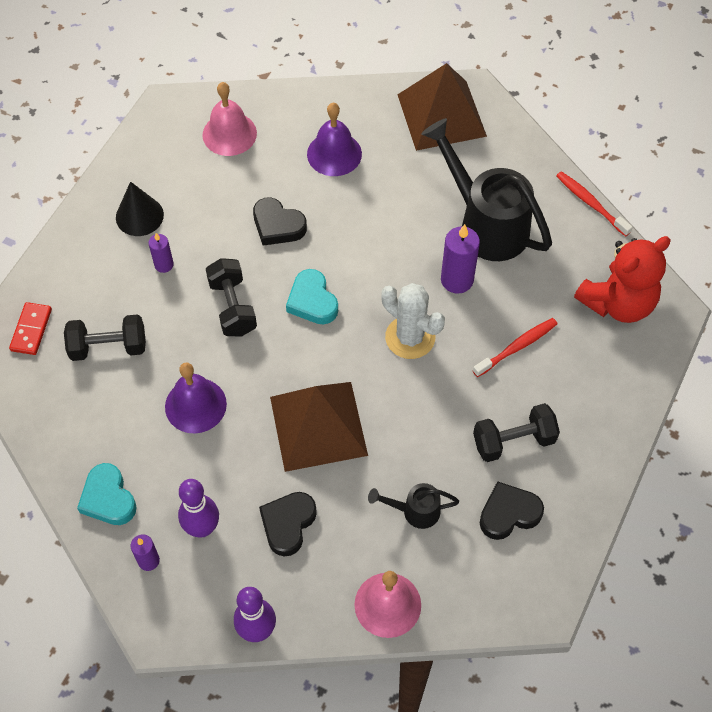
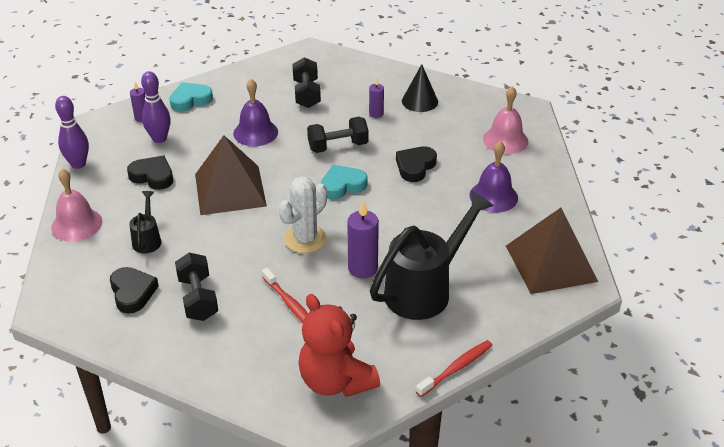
camera: 90 degrees right, 20 degrees down
(31, 330) = (322, 63): red domino -> none

